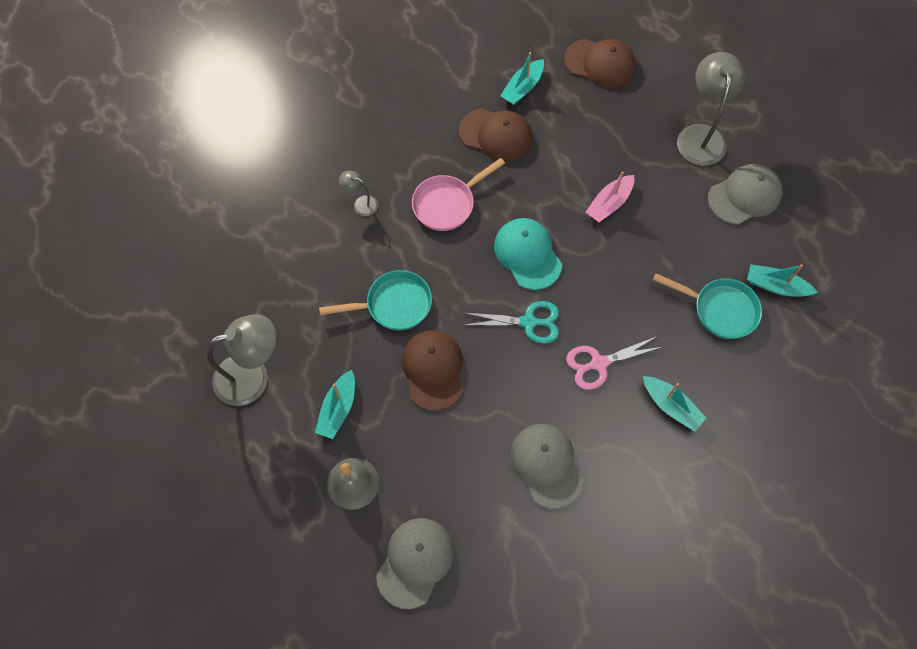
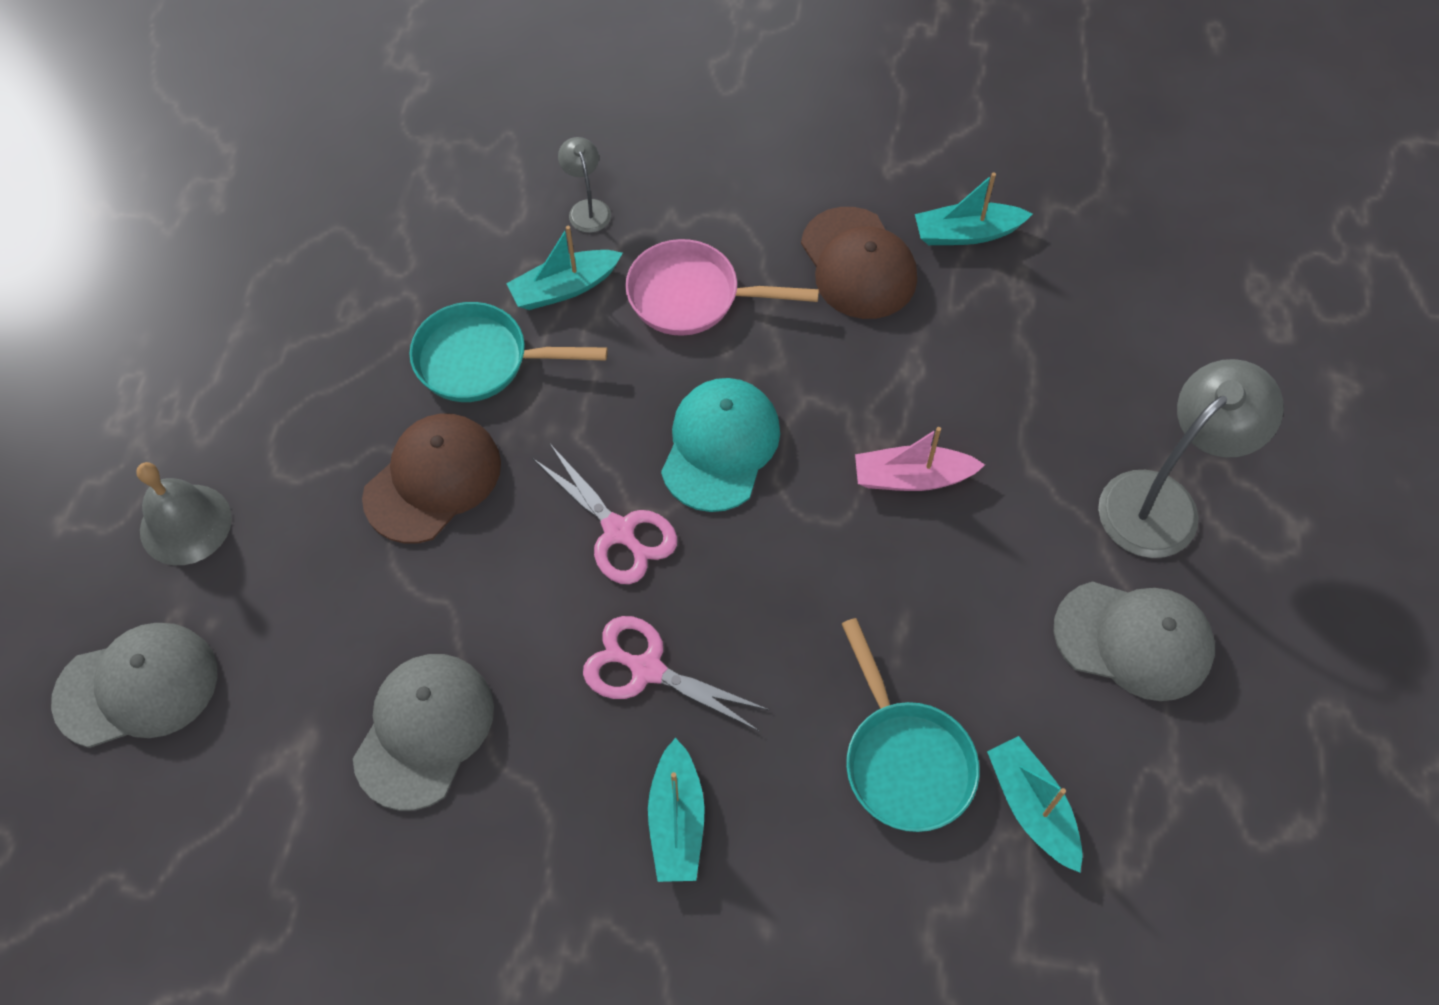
camera: 45 degrees right, 5 degrees down
(252, 376) = (232, 300): grey lamp -> none
(338, 409) = (273, 423): turquoise boat -> turquoise boat (564, 288)
(393, 305) = (481, 360): turquoise pan -> turquoise pan turned 150 degrees clockwise
(528, 322) = (619, 532): turquoise scissors -> pink scissors
(600, 64) = (1119, 287): brown cap -> none

